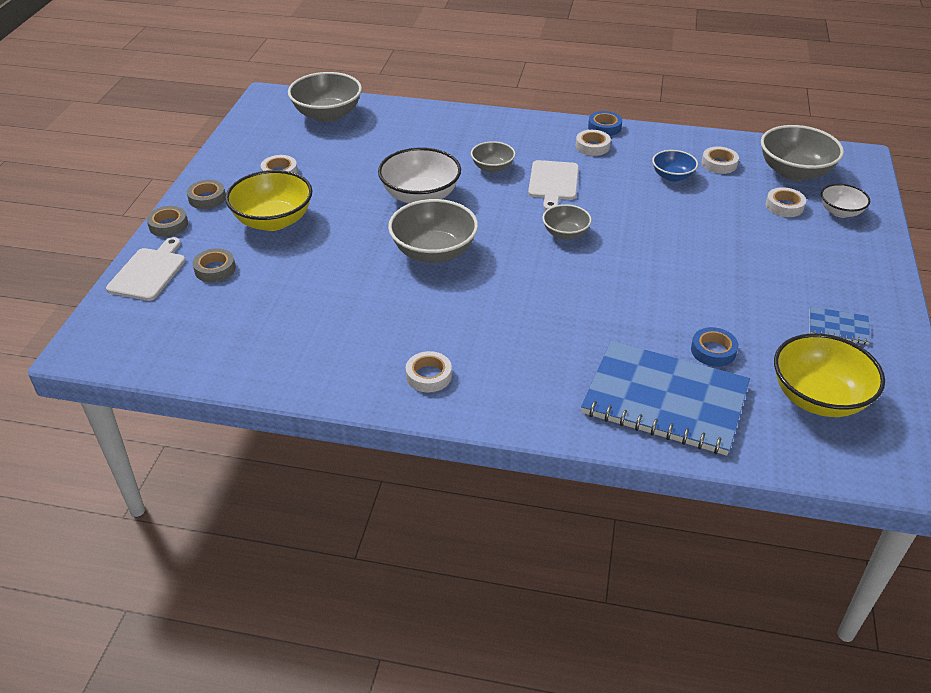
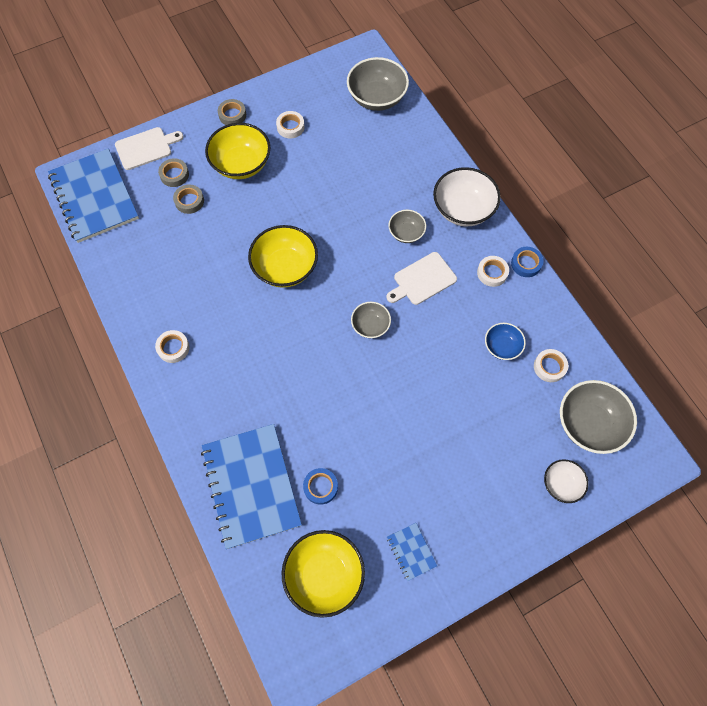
camera: 50 degrees right, 25 degrees up
(148, 341) = (94, 197): none -> blue notebook
(168, 225) = (192, 119): grey tape -> grey tape (189, 201)
(420, 196) = (335, 218): white bowl -> white bowl (463, 209)
(434, 252) = (285, 268): grey bowl -> yellow bowl
(784, 206) = (533, 442): white tape -> none

